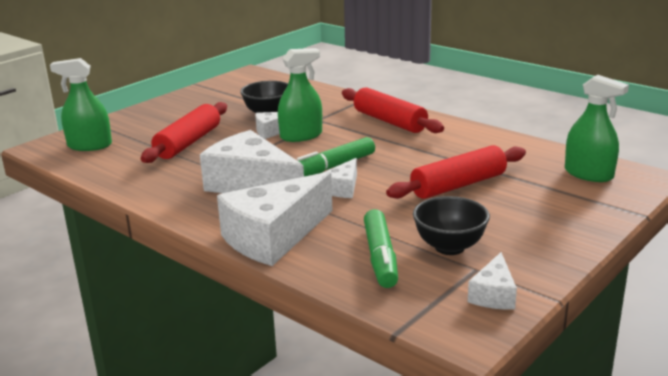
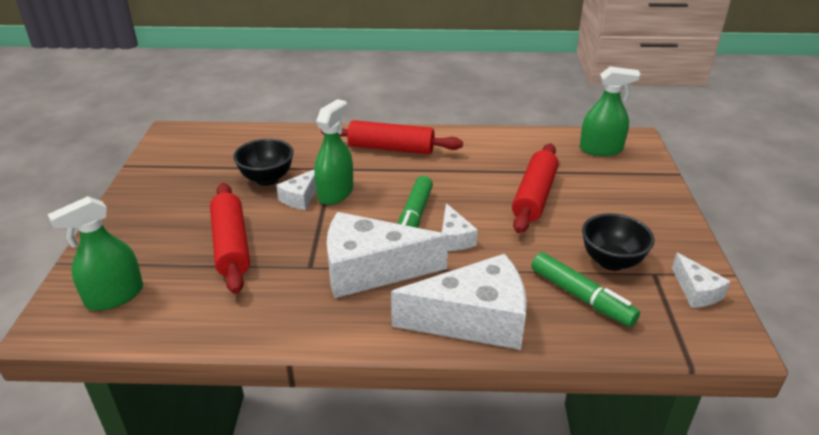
camera: 40 degrees left, 10 degrees up
(274, 237) = (474, 320): white cheese -> white cheese turned 105 degrees counterclockwise

